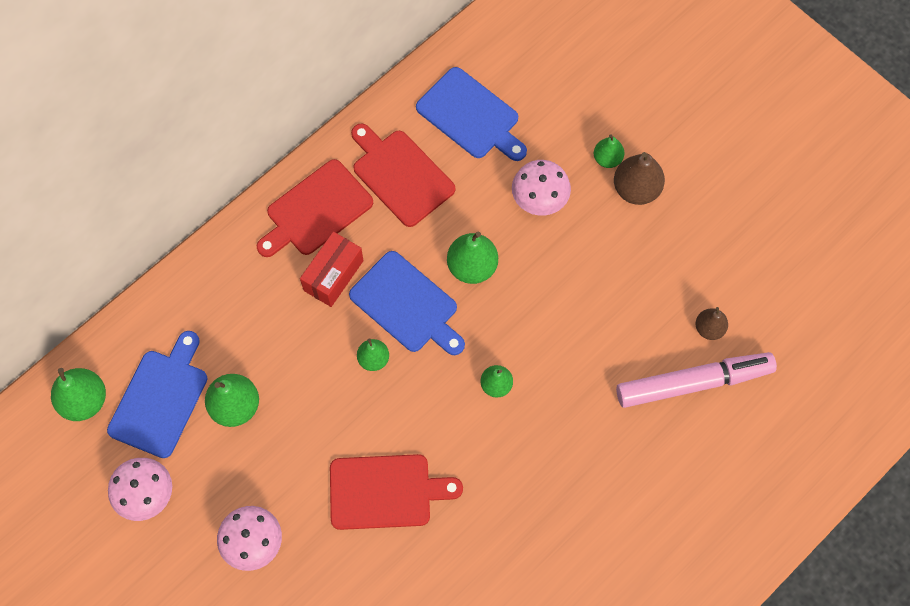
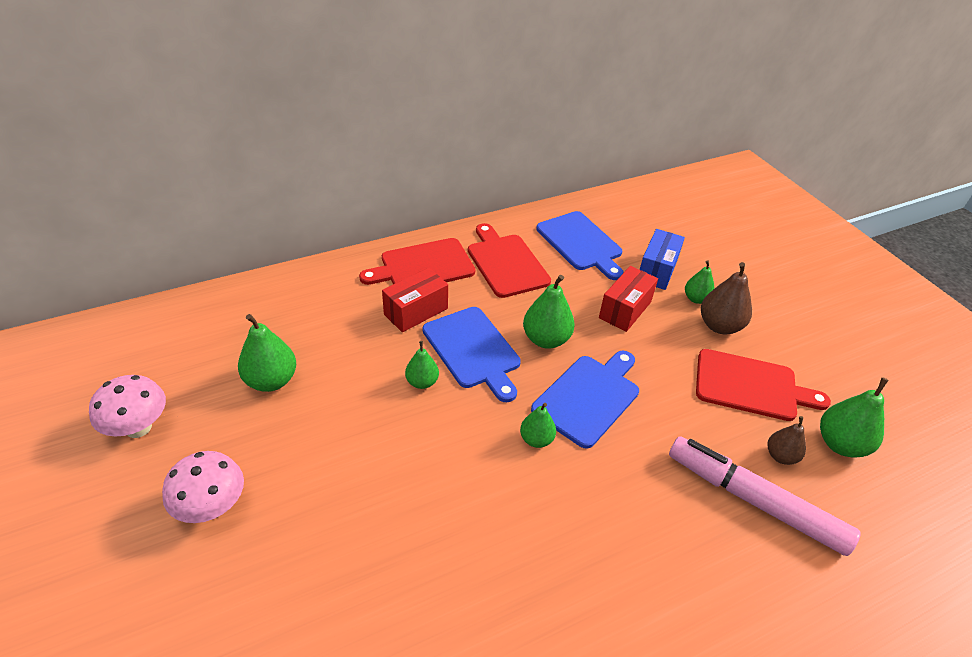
camera: 15 degrees right, 25 degrees down
(84, 401) = (141, 337): green pear -> green pear (840, 444)
(160, 399) = (207, 355): blue cutting board -> blue cutting board (588, 397)
(385, 492) = (378, 502): red cutting board -> red cutting board (750, 386)
(539, 200) = (625, 310): pink mushroom -> red box
(560, 130) = (657, 270): none -> blue box
(692, 383) = (755, 501): pink marker -> pink marker turned 150 degrees counterclockwise

